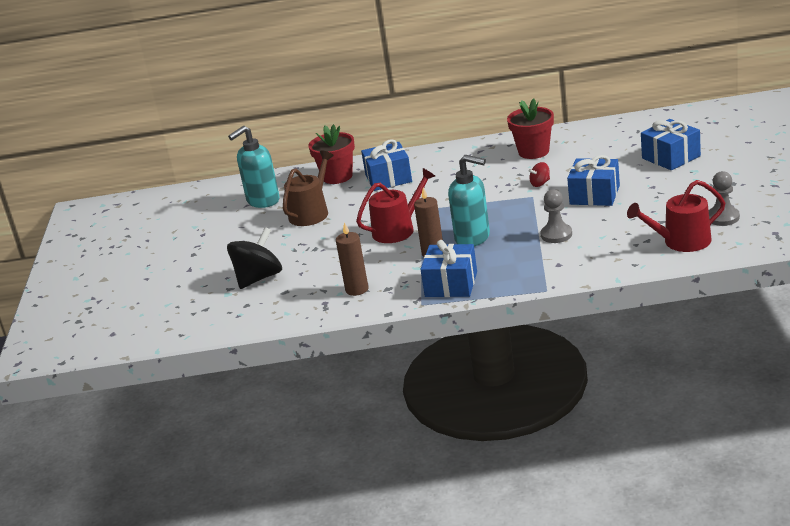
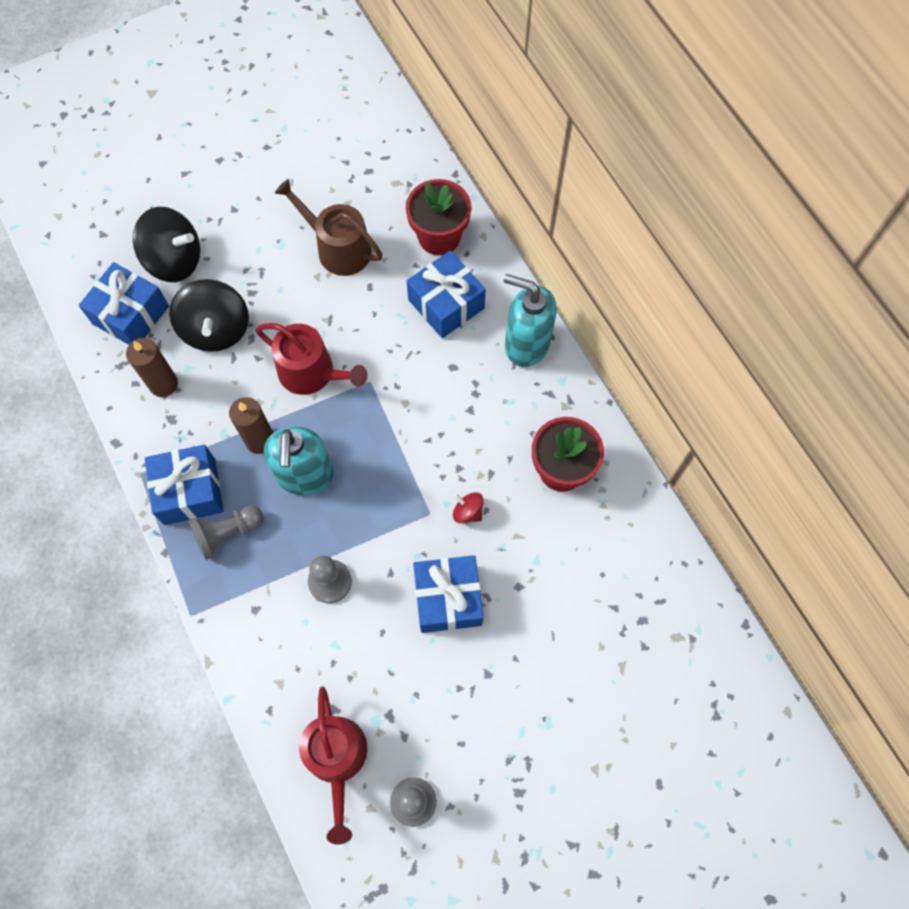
camera: 60 degrees right, 40 degrees up
(263, 201) = (358, 176): turquoise soap dispenser -> turquoise soap dispenser (526, 344)
(311, 213) = (338, 248): brown watering can -> brown watering can turned 150 degrees counterclockwise
(331, 265) = (216, 329): none -> black spinning top
(494, 271) = (227, 533): none -> grey pawn
(671, 157) = (583, 676): blue gift -> blue gift (131, 315)
(681, 242) = (337, 759): red watering can -> red watering can turned 150 degrees counterclockwise

